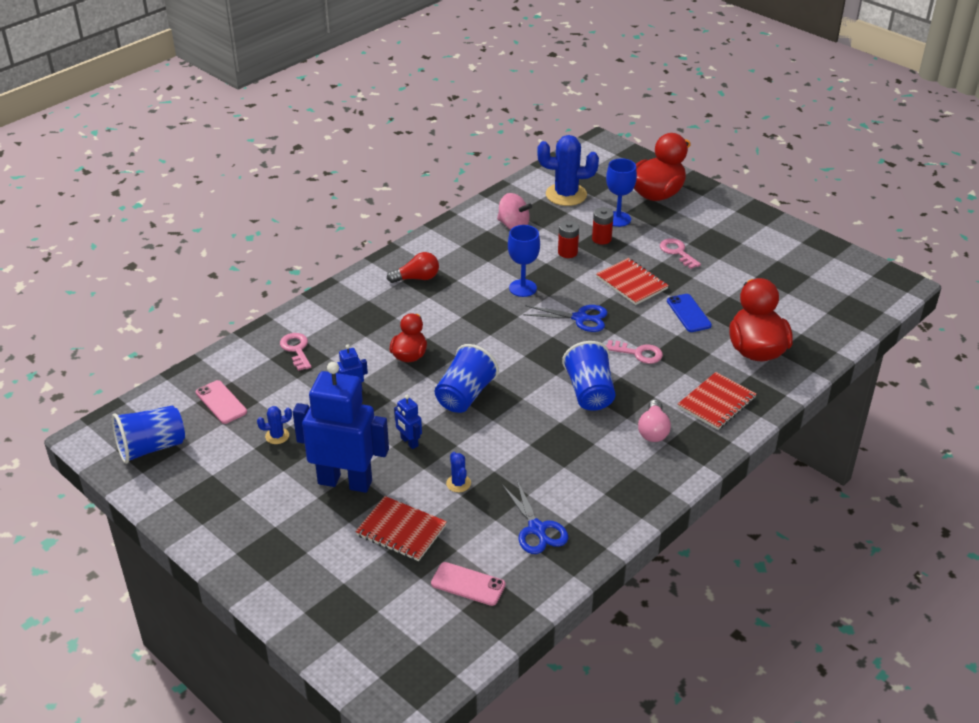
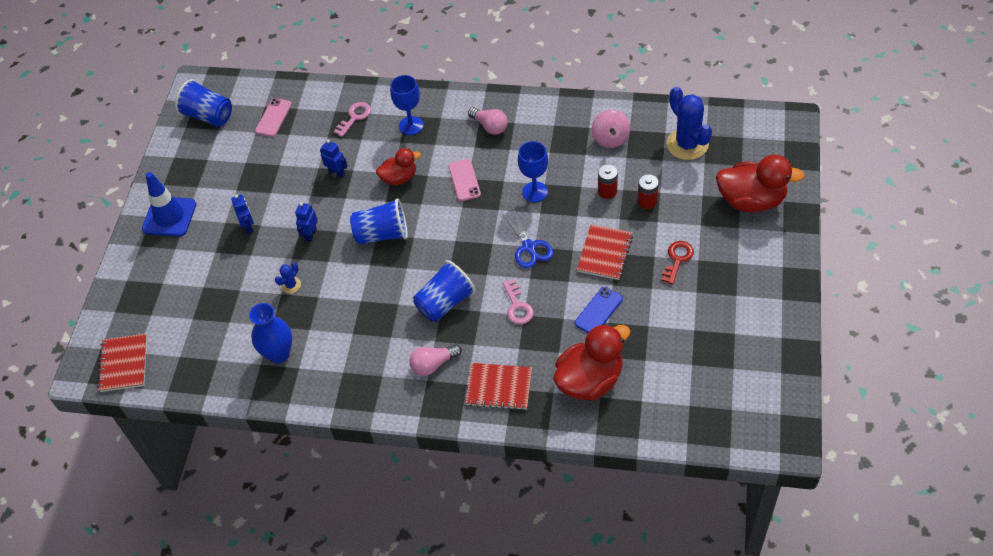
camera: 60 degrees right, 15 degrees up
(255, 538) = (169, 217): none -> blue traffic cone
(277, 436) = (264, 165): blue cactus -> none
(345, 482) = (248, 226): blue robot -> blue robot, size x0.42
(401, 530) = (226, 283): red notebook -> red notebook (124, 364)
(417, 278) = (490, 126): red light bulb -> pink light bulb
(468, 584) = (203, 346): pink phone -> pink phone (464, 180)
(537, 529) = (279, 354): blue scissors -> blue vase
(618, 219) = (686, 196): blue goblet -> blue goblet (411, 126)
(677, 252) = (677, 259): pink key -> red key

